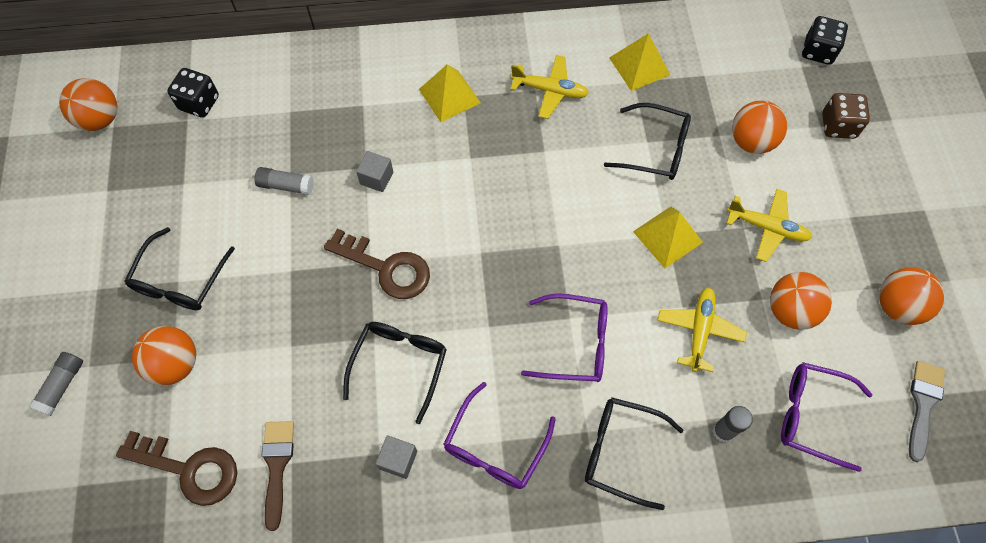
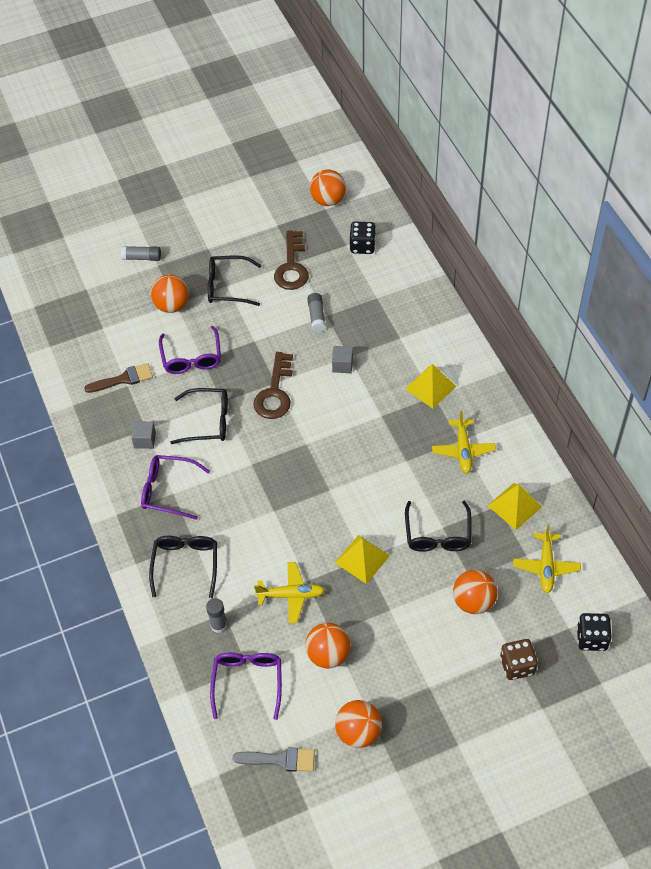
camera: 75 degrees right, 10 degrees down
(189, 469) = (110, 337): brown key -> brown key (292, 266)
(575, 343) = (255, 519): purple glasses -> purple glasses (191, 358)
(767, 228) = (395, 626): yellow plane -> yellow plane (546, 566)

